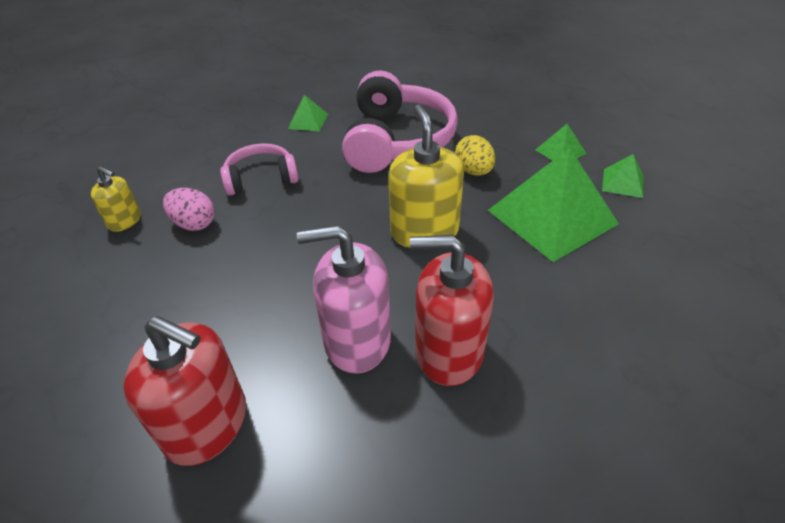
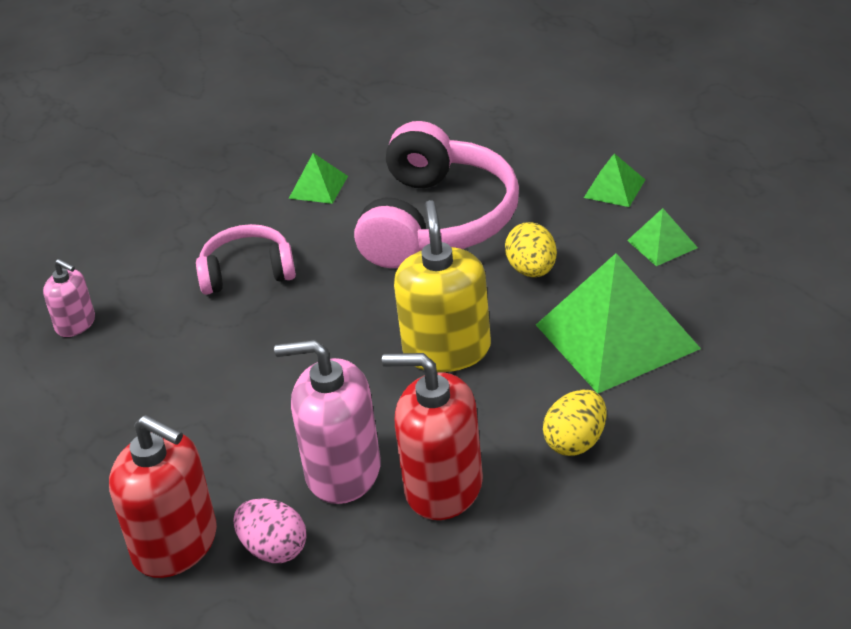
camera: 10 degrees right, 5 degrees down
(125, 221) = (75, 324): yellow soap dispenser -> pink soap dispenser
(194, 224) = (161, 330): pink egg -> pink egg (274, 549)
(550, 304) = (576, 442): none -> yellow egg
(622, 183) = (730, 293): green pyramid -> green pyramid (614, 188)

